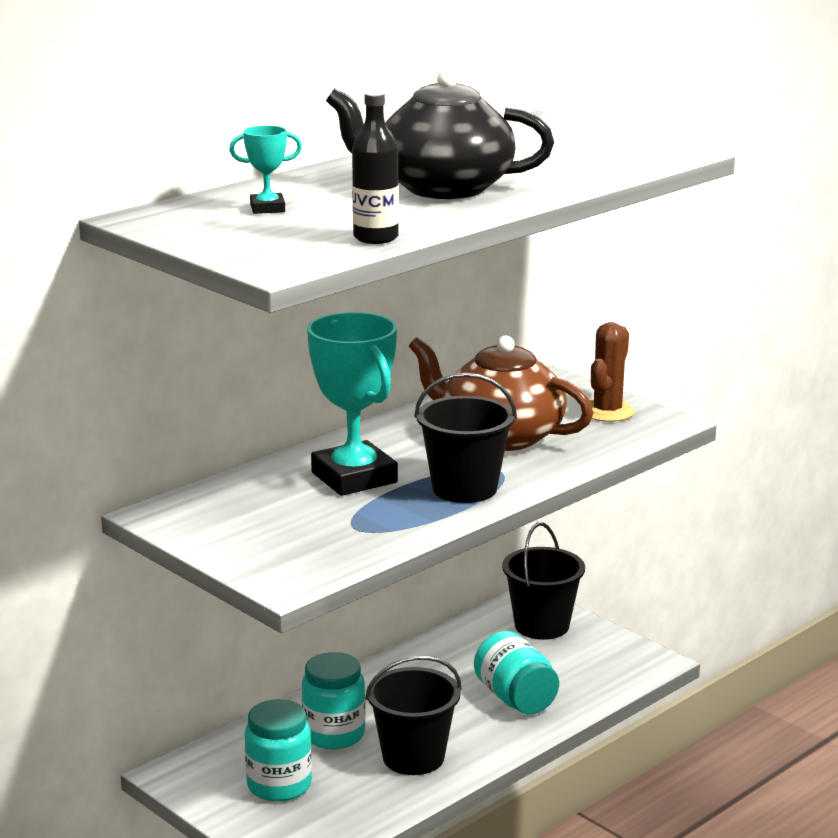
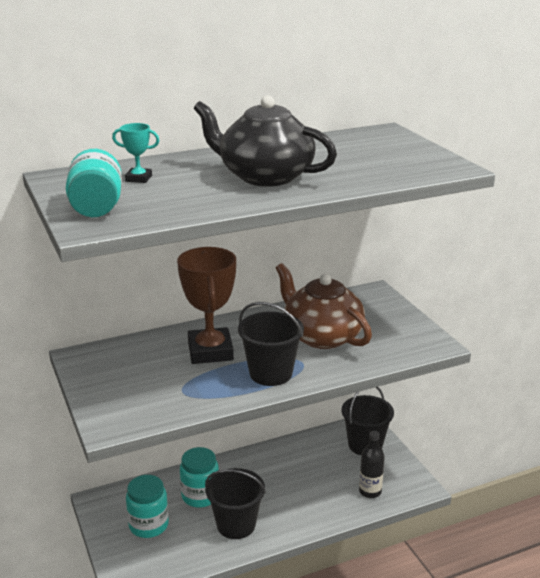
camera: 20 degrees right, 5 degrees up
(354, 477) = (210, 351): turquoise trophy -> brown trophy
(376, 238) = (177, 212): black bottle -> black bottle (370, 491)
(515, 698) = (320, 495): turquoise jar -> turquoise jar (96, 207)
(607, 412) = (403, 329): brown cactus -> none

